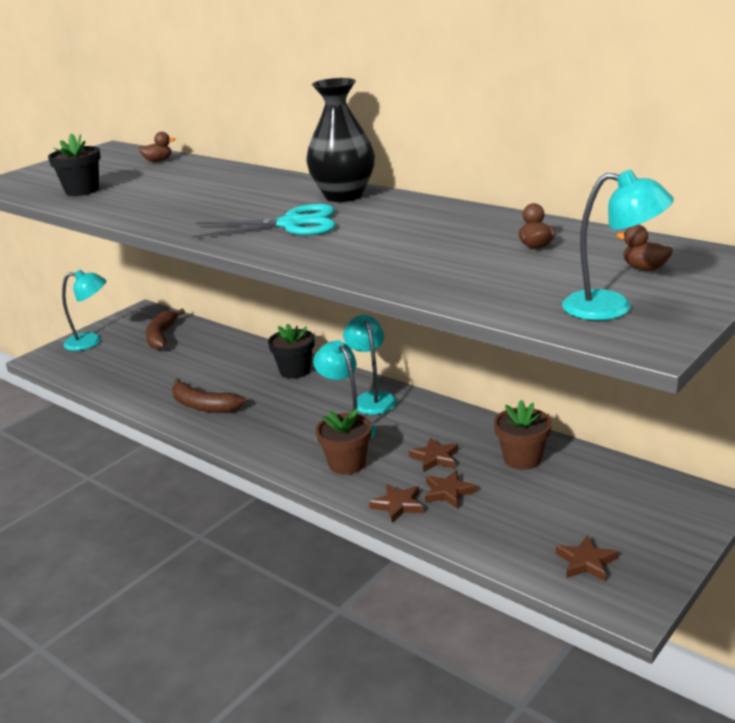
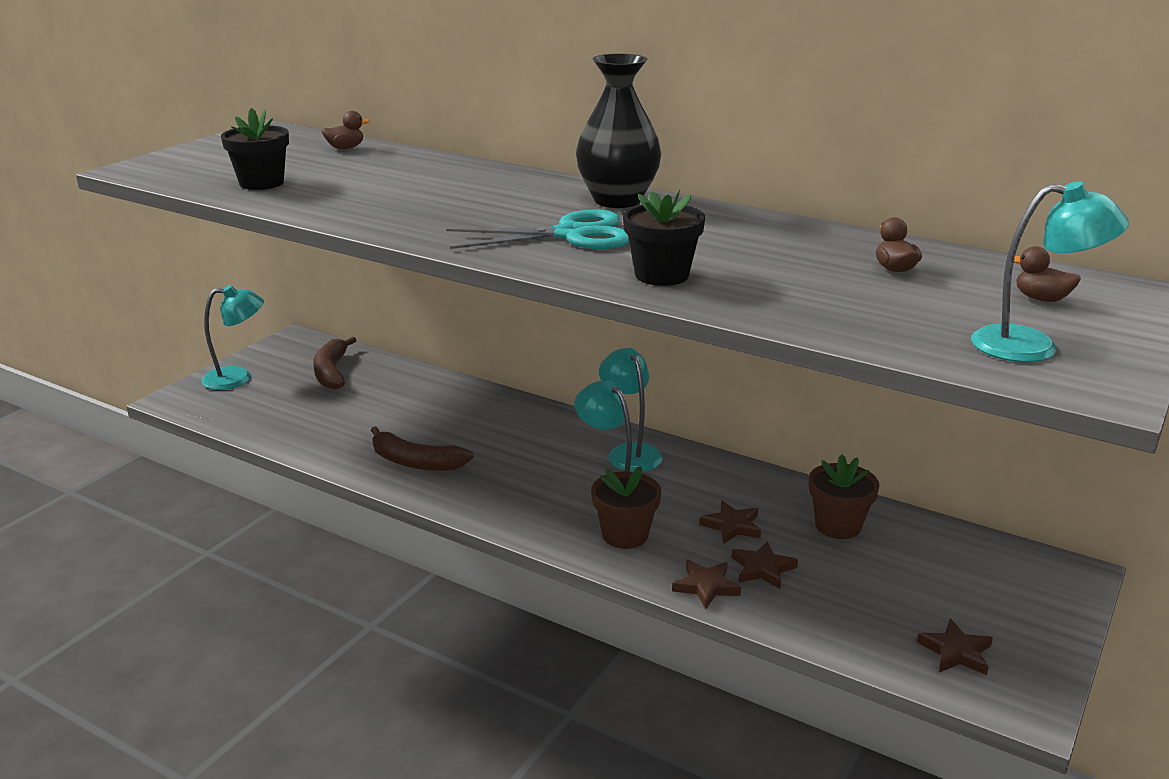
camera: 10 degrees left, 0 degrees up
(295, 371) = (520, 417): black flower pot -> black flower pot (661, 275)

